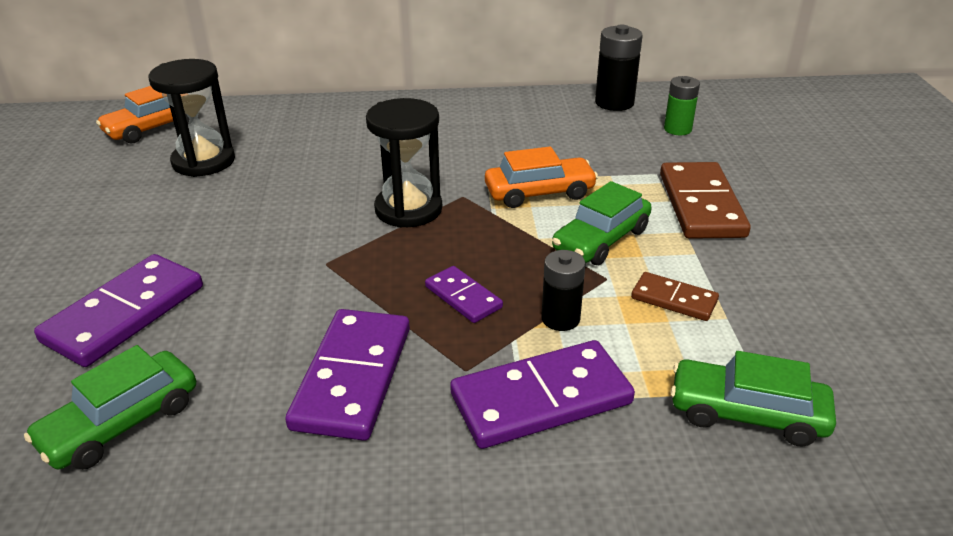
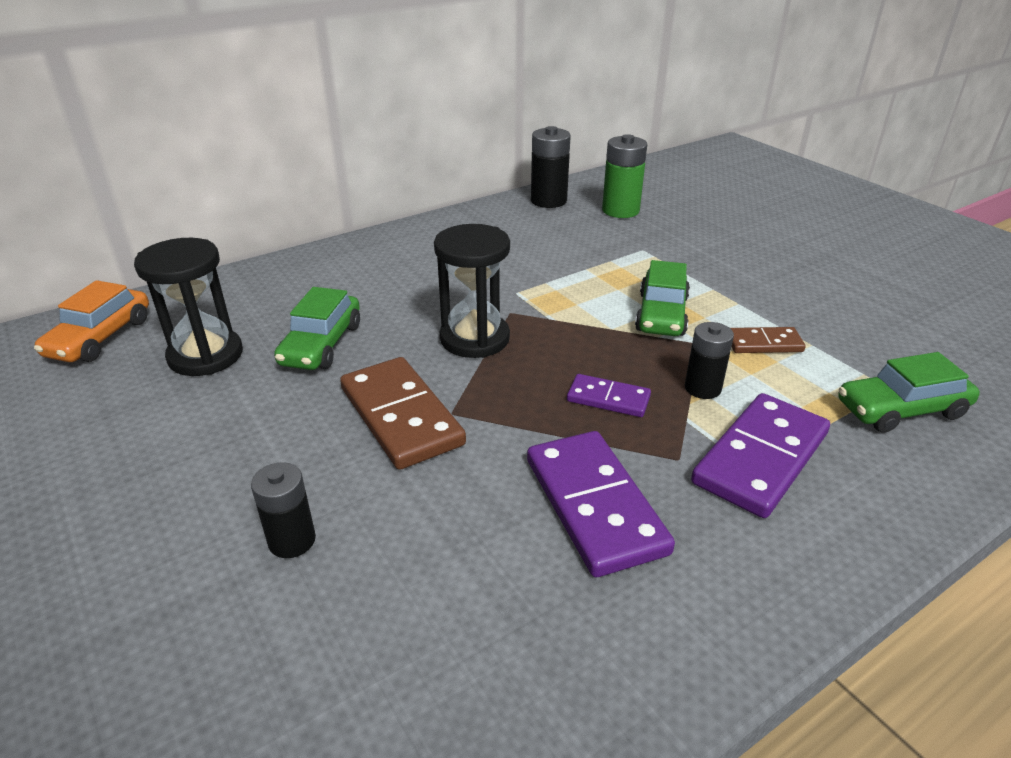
camera: 30 degrees left, 0 degrees up
(121, 423) = (418, 651): green car -> green car (321, 344)
(124, 314) = (292, 540): purple domino -> black battery
(539, 192) = (571, 290): orange car -> none
(677, 129) = (620, 210): green battery -> green battery, size x1.50
(701, 205) = (702, 265): brown domino -> brown domino (401, 416)

